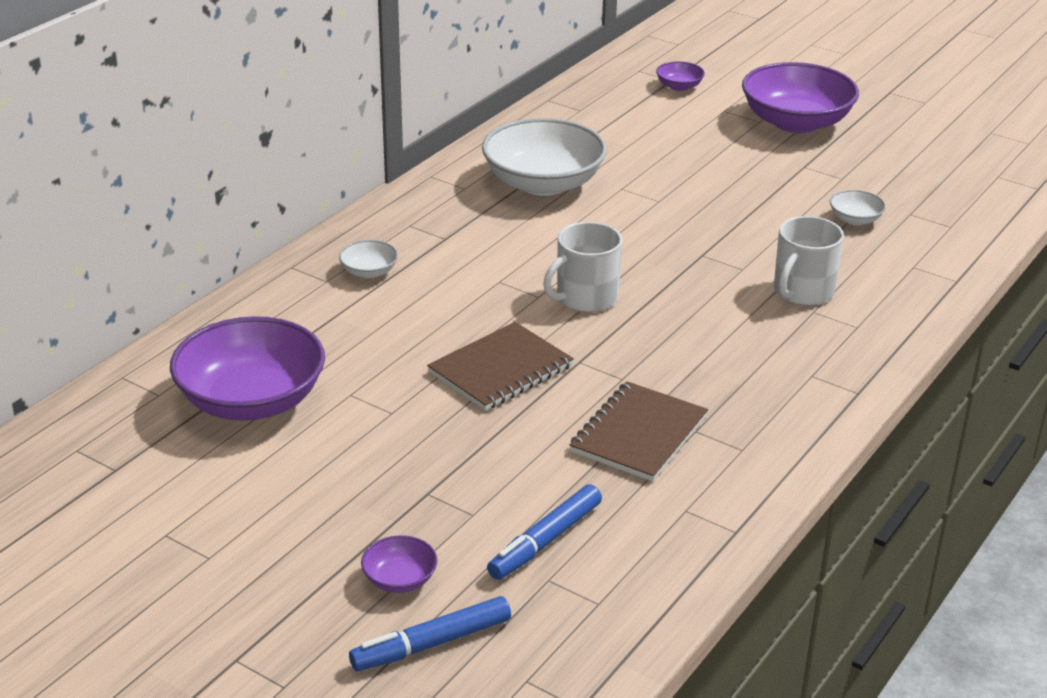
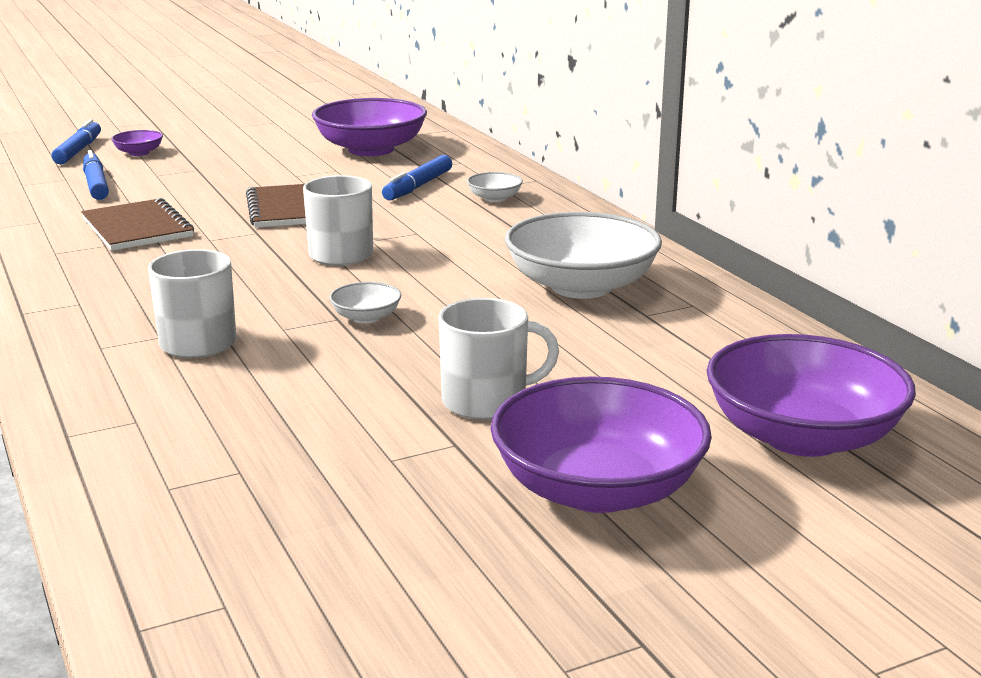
camera: 120 degrees right, 10 degrees down
(367, 323) = (418, 186): none -> blue marker
(679, 86) = (802, 436): purple bowl -> purple bowl, size x2.29
(748, 170) = (487, 401): none -> white mug
(855, 219) = (281, 426): white bowl -> white bowl (366, 317)

